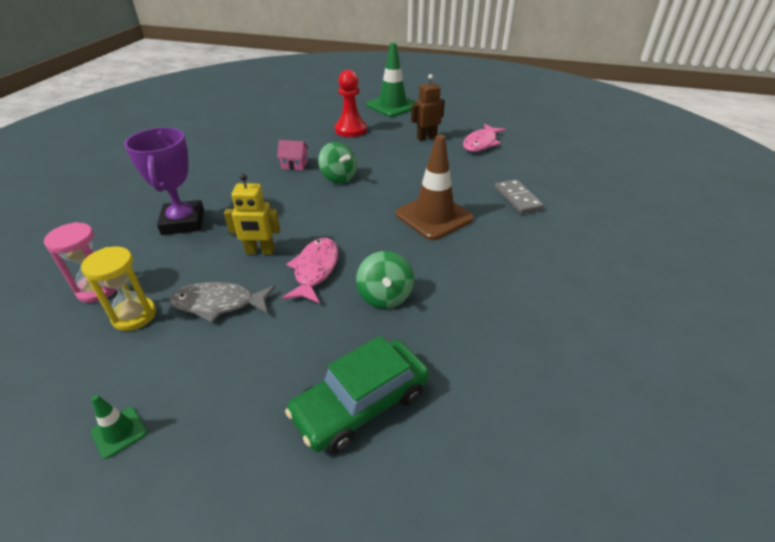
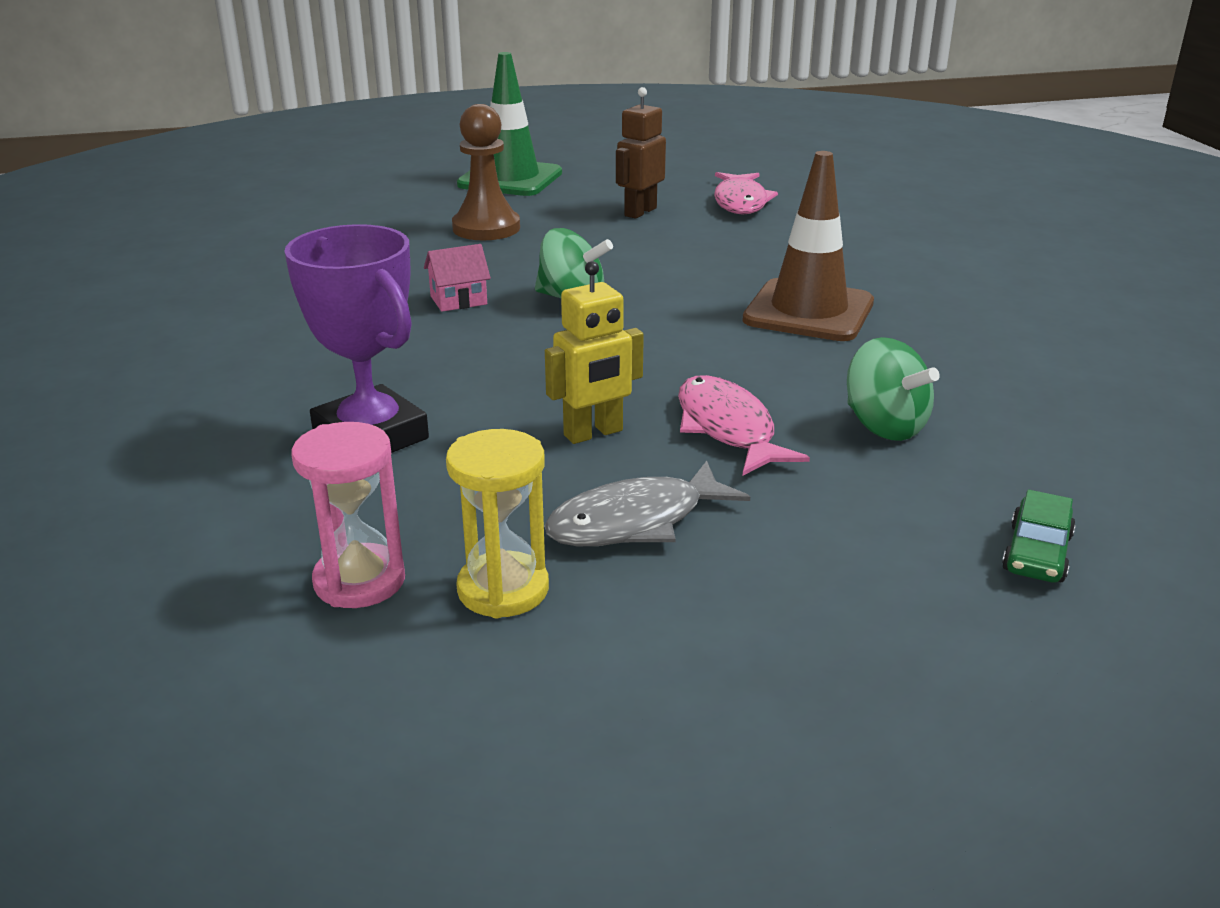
camera: 30 degrees left, 10 degrees down
(119, 432) = (738, 733): green traffic cone -> none
(351, 130) = (486, 228): red pawn -> brown pawn
(361, 403) = (1036, 553): green car -> green car, size x0.51
(517, 199) = (895, 260): grey domino -> none

